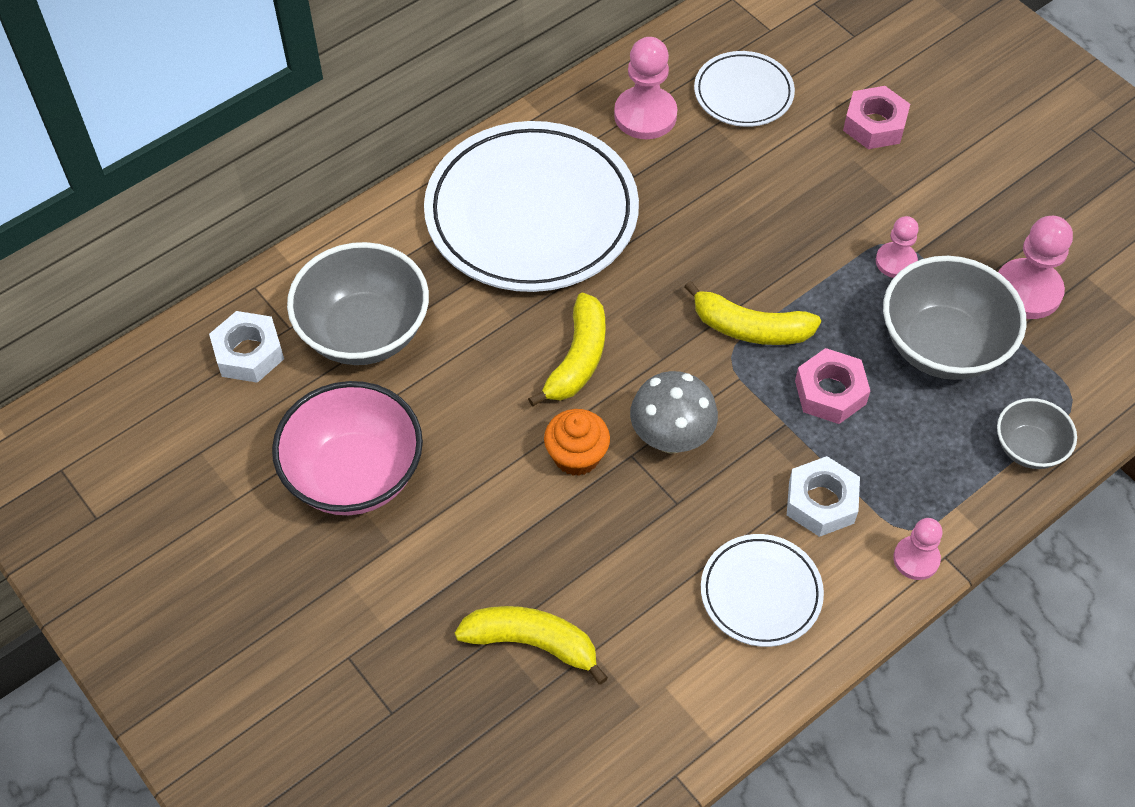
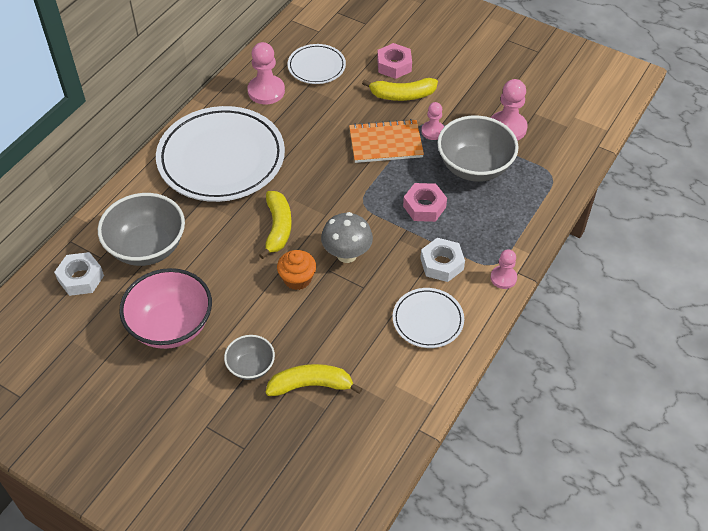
camera: 20 degrees left, 5 degrees down
(750, 328) = (368, 186): yellow banana -> yellow banana (402, 95)
(808, 261) = (385, 143): none -> orange notebook
(1028, 448) = (539, 205): grey bowl -> grey bowl (251, 366)

